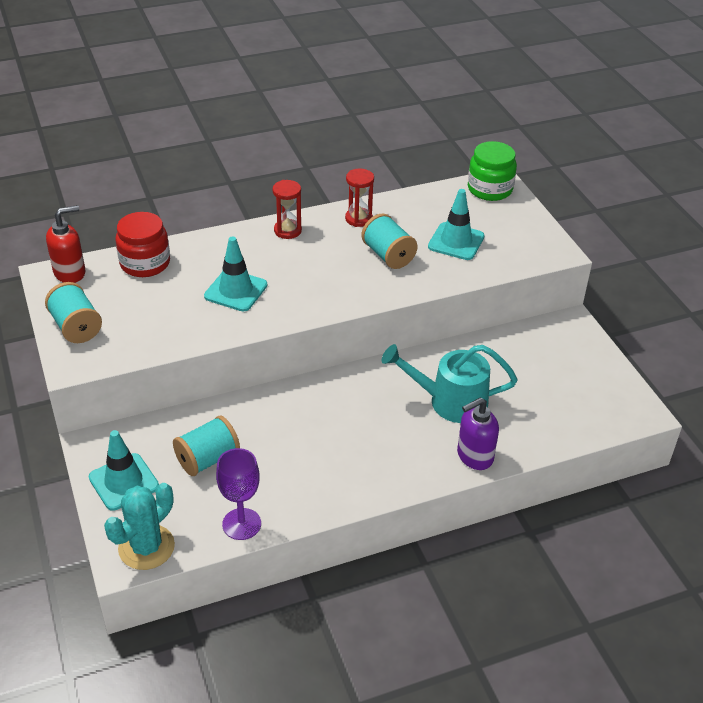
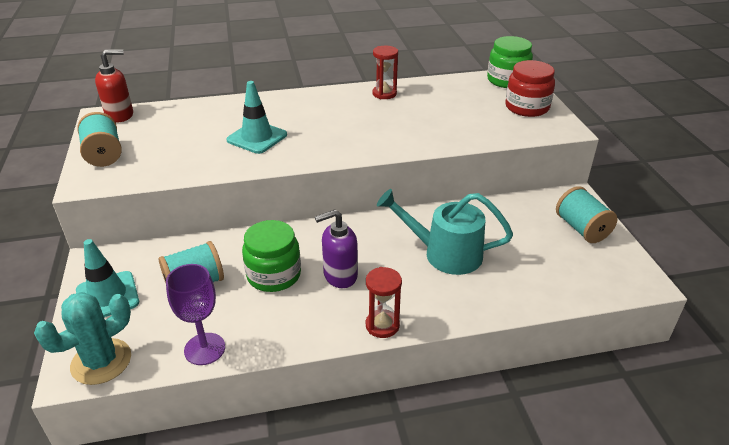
camera: 10 degrees right, 5 degrees down
(145, 263) = (186, 113): red jar -> red jar (527, 107)
(285, 442) = (274, 275): none -> green jar
(287, 231) = (319, 98): red hourglass -> red hourglass (382, 325)
(388, 255) = (404, 121): turquoise spool -> turquoise spool (581, 229)
(456, 241) = (469, 115): turquoise traffic cone -> none
(474, 456) = (460, 307): purple soap dispenser -> purple soap dispenser (340, 276)

